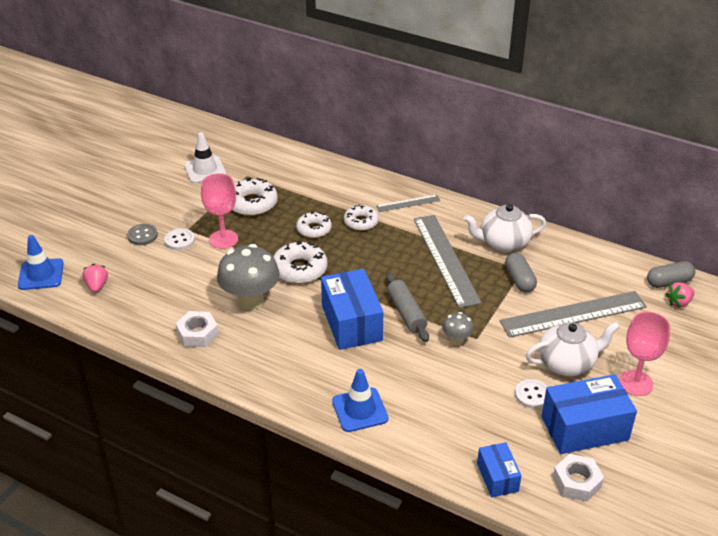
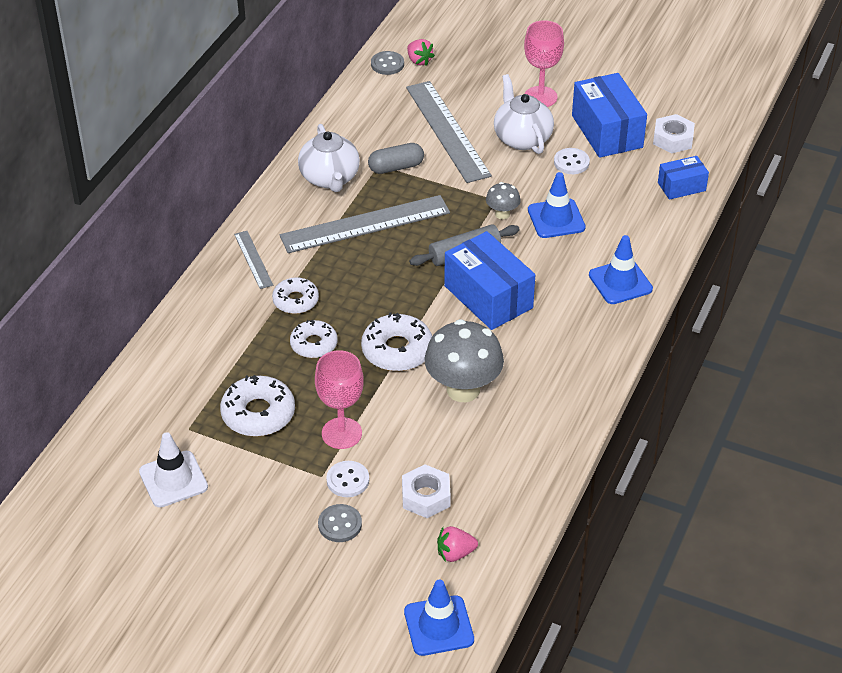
camera: 95 degrees left, 5 degrees up
(197, 334) = (530, 431): white nut -> white nut (426, 496)
(351, 323) = (488, 297): blue box -> blue box turned 75 degrees clockwise
(449, 375) = (556, 219): none -> blue traffic cone
(669, 282) = (387, 64): grey capsule -> grey button

